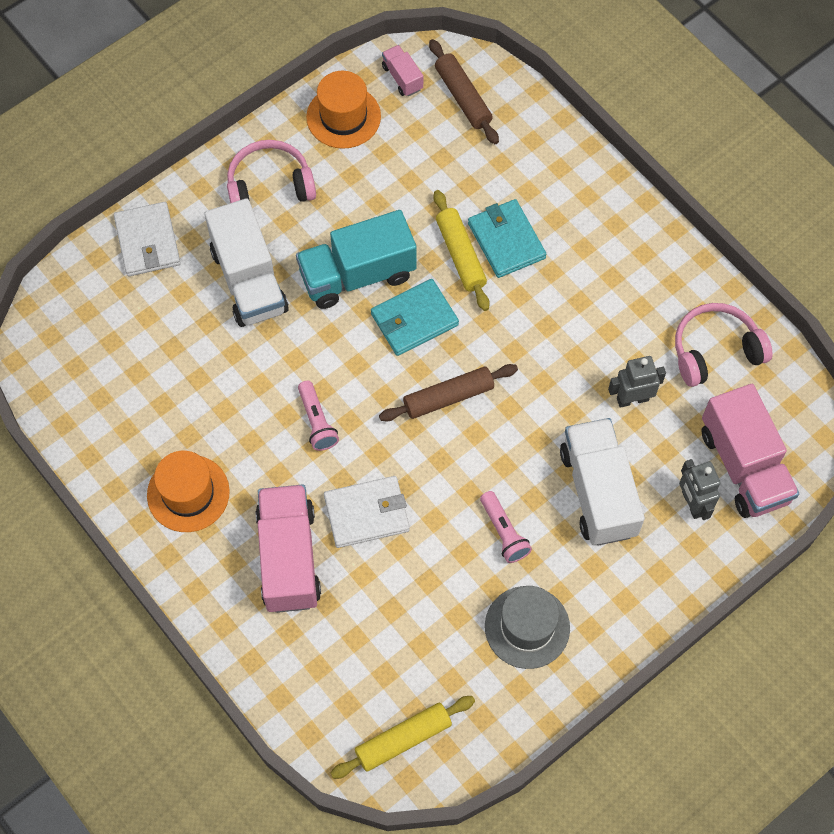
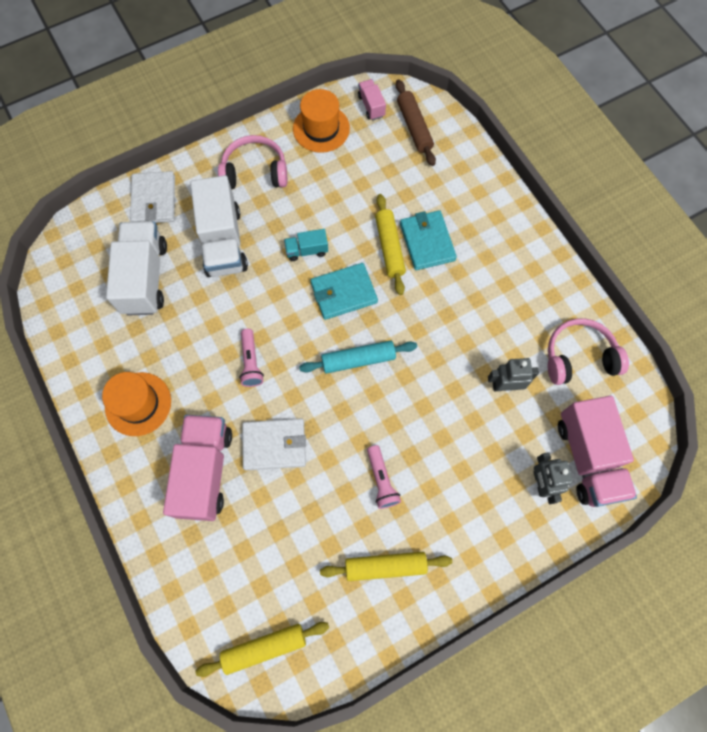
camera: 10 degrees right, 5 degrees up
(357, 275) = (307, 250): turquoise truck -> turquoise truck, size x0.48
(448, 397) = (358, 360): brown rolling pin -> turquoise rolling pin
(527, 627) = (385, 566): grey hat -> yellow rolling pin
(598, 492) = (464, 459): white truck -> white truck (145, 278)

